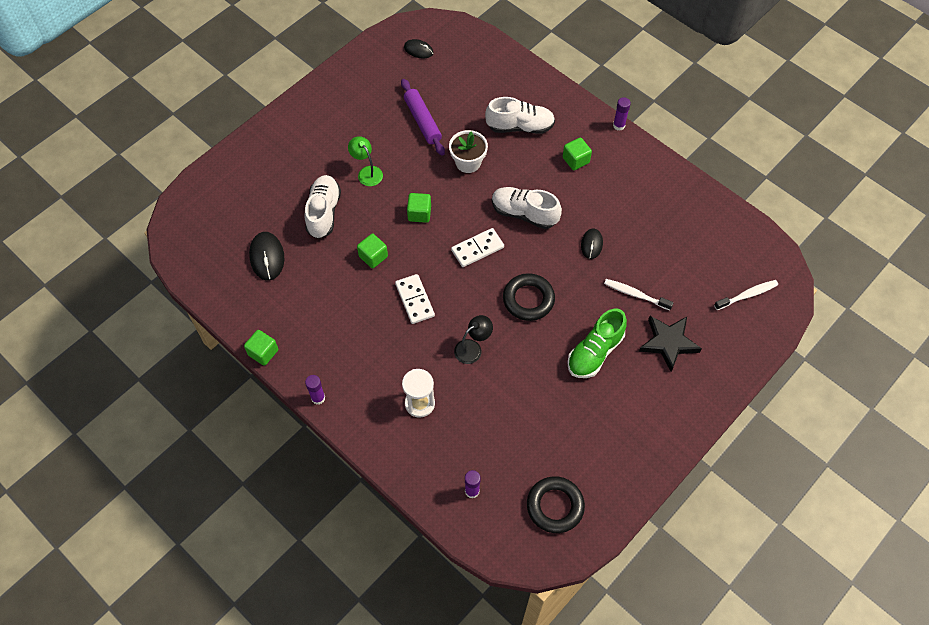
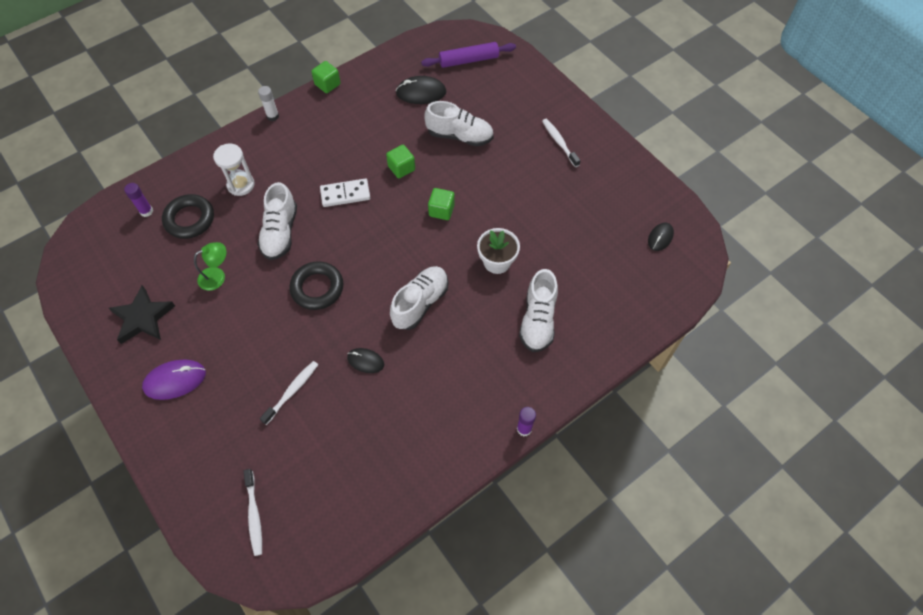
camera: 100 degrees right, 0 degrees up
(318, 398) = (273, 116): purple glue stick -> white glue stick
(321, 130) = (559, 142): none -> white toothbrush
(367, 172) = (500, 174): green lamp -> green lamp (217, 276)
(422, 121) = (558, 228): purple rolling pin -> purple rolling pin (468, 60)
(472, 348) = (280, 232): black lamp -> white shoe
(477, 249) = (388, 253): white domino -> none
(555, 506) = (105, 271): black ring -> black ring (190, 219)
(576, 160) = (481, 369): green cube -> none
(595, 352) = (239, 336): green shoe -> none
(653, 394) = (175, 380): none -> purple mouse
(668, 343) = (225, 410): black star -> black star (143, 318)

